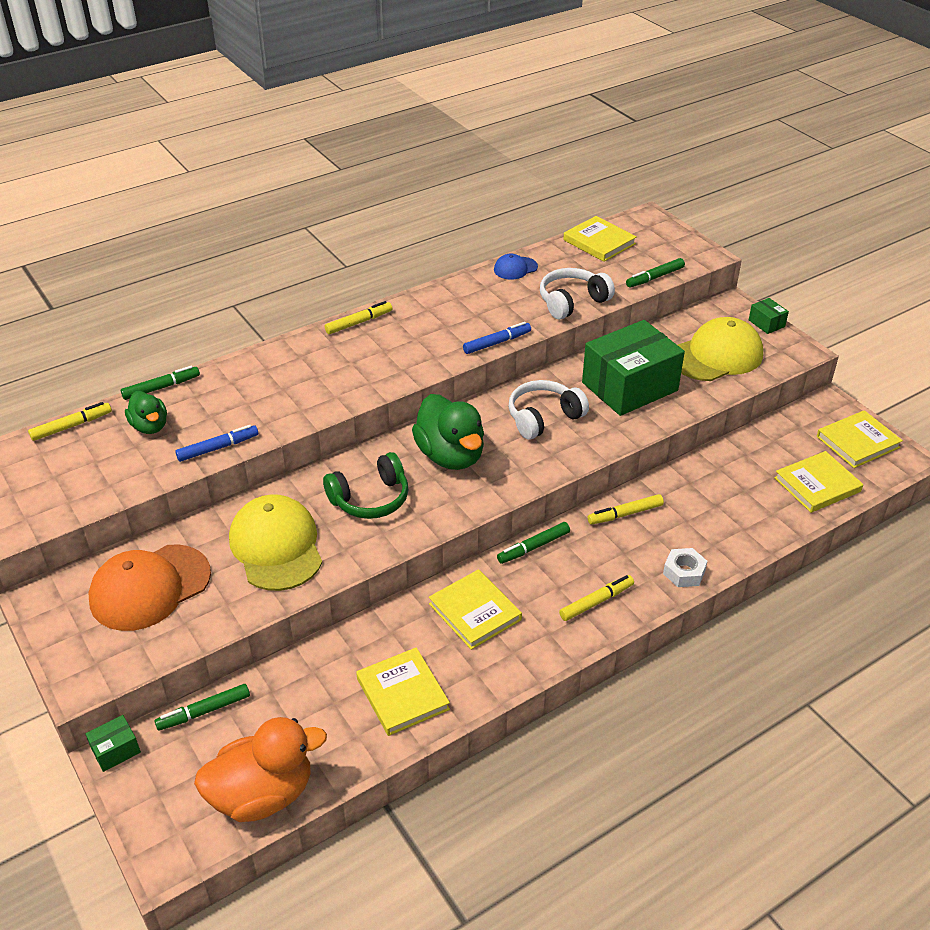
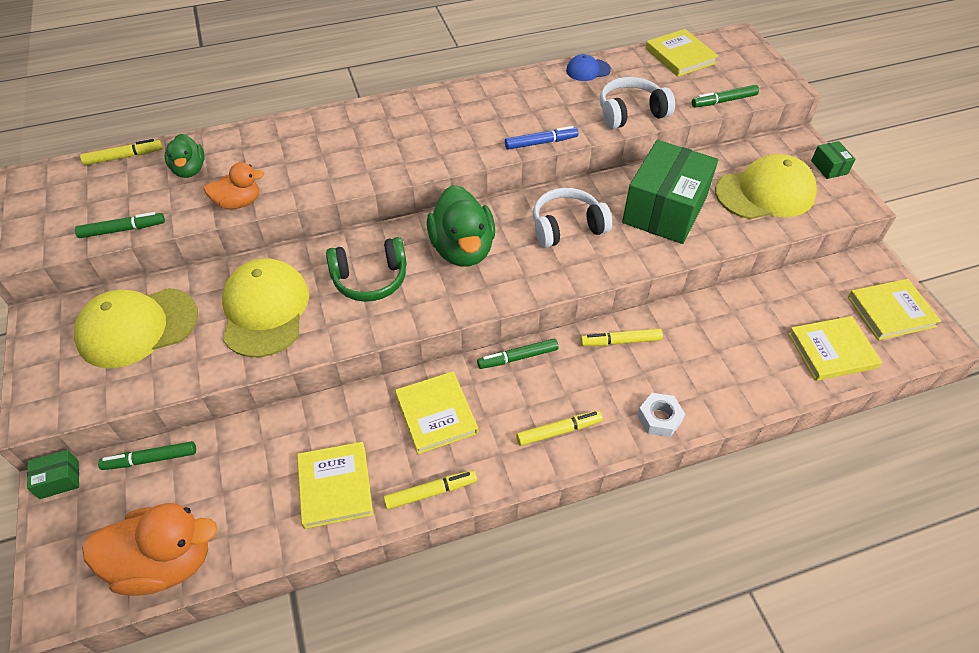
camera: 15 degrees right, 10 degrees up
(150, 587) = (137, 327): orange cap -> yellow cap
(161, 387) = (216, 134): green marker -> green marker (122, 230)
(218, 448) = (239, 203): blue marker -> orange duck
(359, 322) = (419, 100): yellow marker -> yellow marker (431, 492)
(629, 386) = (664, 210): green box -> green box turned 45 degrees counterclockwise

